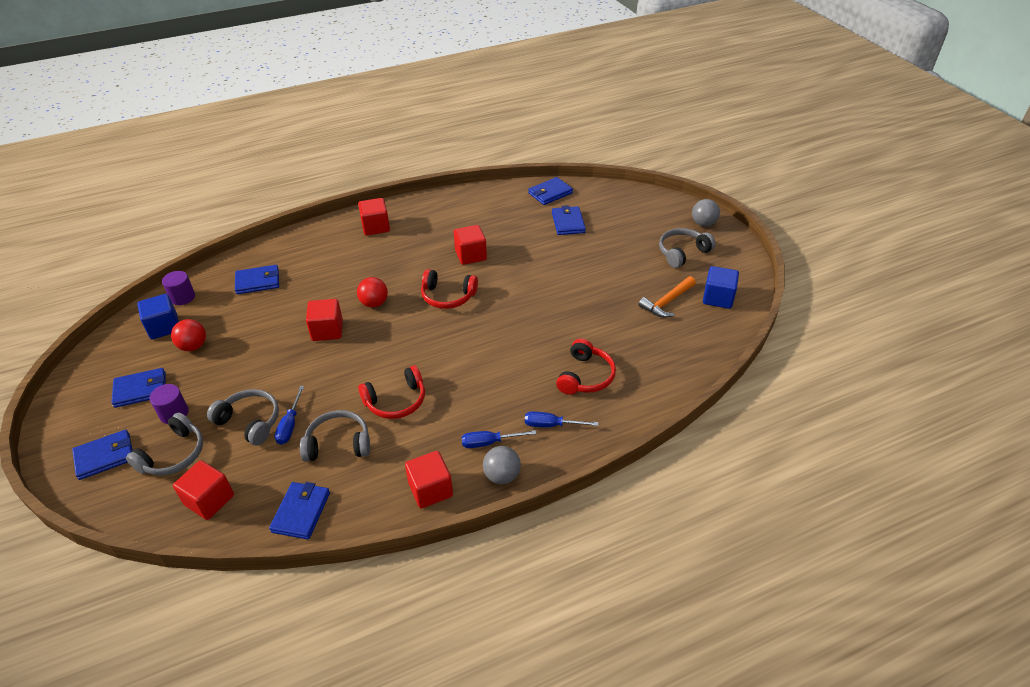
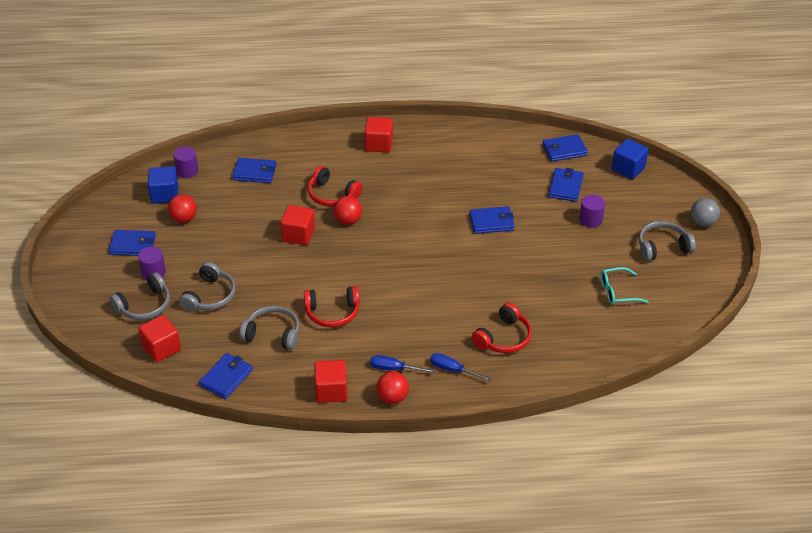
camera: 20 degrees right, 0 degrees up
(105, 456) = (94, 292): blue wallet -> blue wallet (491, 222)
(250, 422) = (210, 296): grey headphones -> grey headphones turned 60 degrees clockwise
(290, 425) = (240, 308): blue screwdriver -> none
(448, 296) = (416, 231): red headphones -> red headphones (332, 195)
(471, 255) = (455, 196): red cube -> none
(502, 476) = (392, 397): grey ball -> red ball
(606, 245) = (590, 219): none -> purple cylinder
(667, 302) = (617, 292): orange hammer -> turquoise glasses
(718, 298) = (669, 301): blue cube -> blue cube (628, 169)

